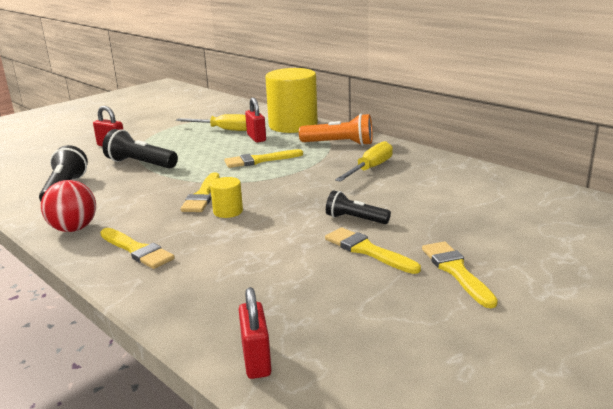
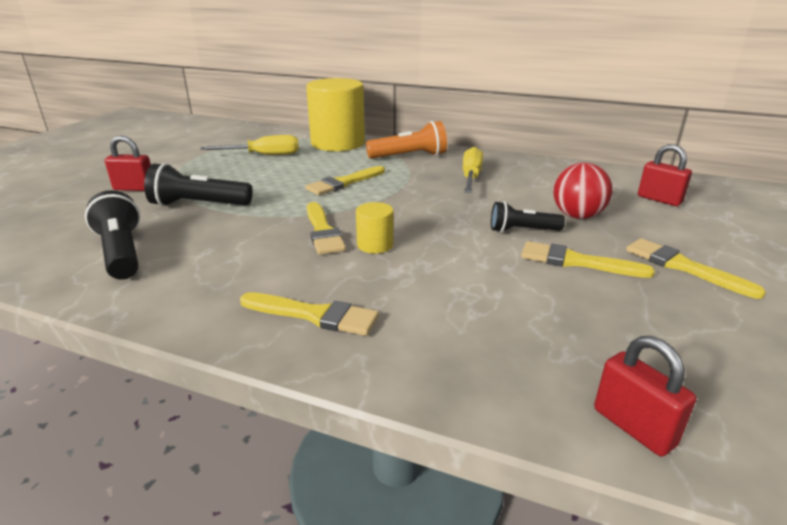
camera: 25 degrees left, 5 degrees up
(74, 229) = (190, 303): red ball -> red ball (577, 216)
(256, 138) = (312, 160): red padlock -> red padlock (659, 199)

